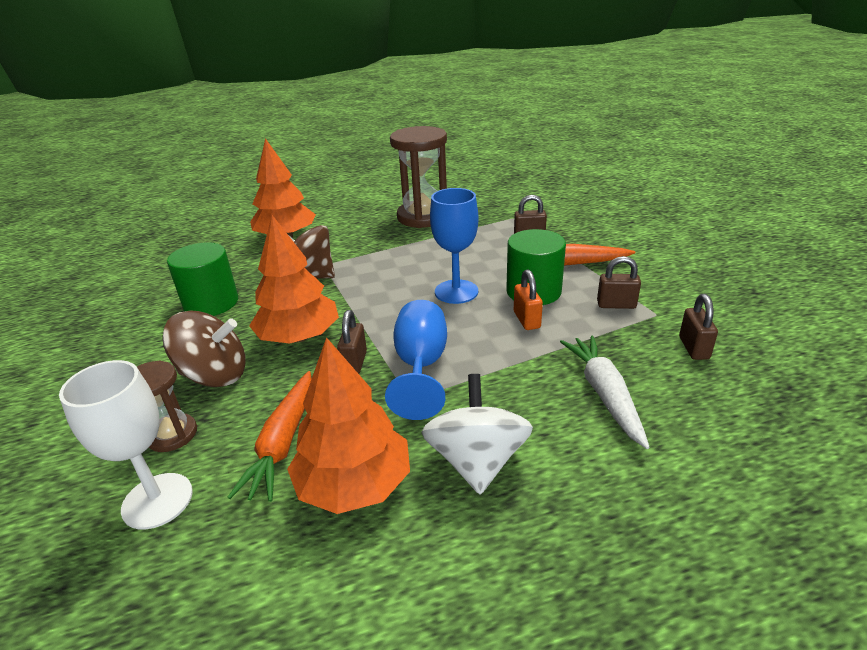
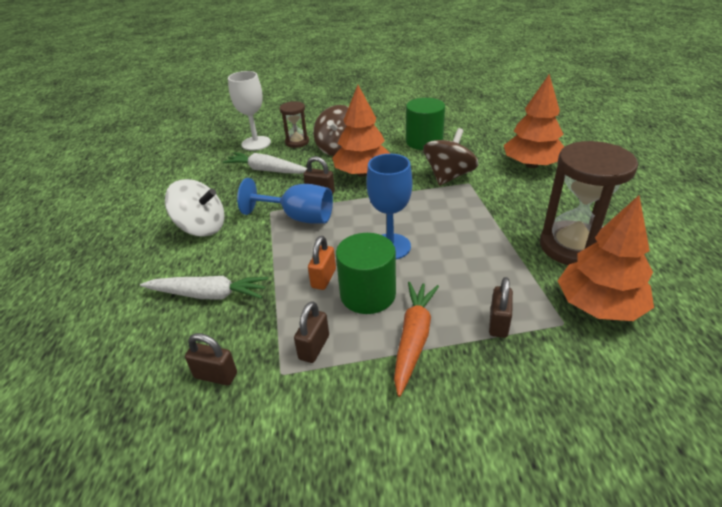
camera: 105 degrees right, 5 degrees up
(283, 442) = (267, 170): orange carrot -> white carrot
(354, 485) = (221, 189): orange tree -> orange tree (598, 306)
(526, 320) = (323, 278): orange padlock -> orange padlock turned 75 degrees counterclockwise

